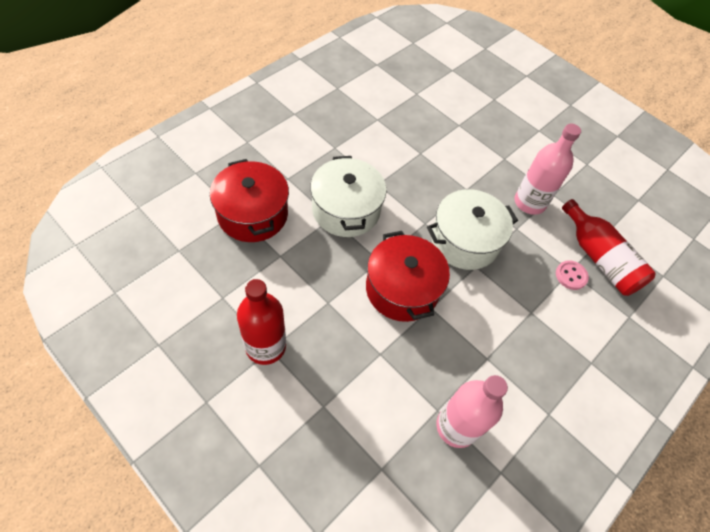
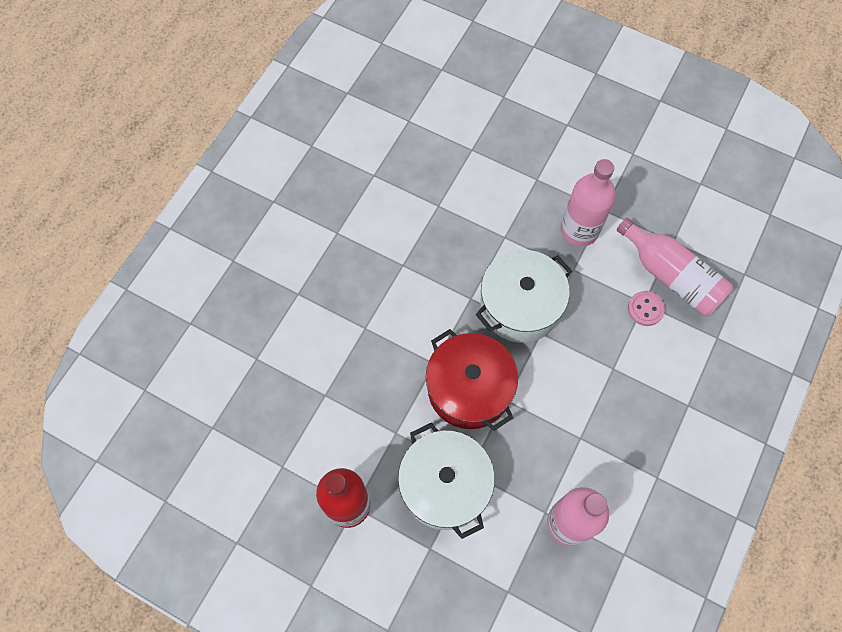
camera: 10 degrees left, 10 degrees up
(252, 214) = (275, 354): red pot -> none
(346, 210) = (377, 312): white pot -> white pot (445, 485)
(599, 258) = (671, 276): red bottle -> pink bottle

